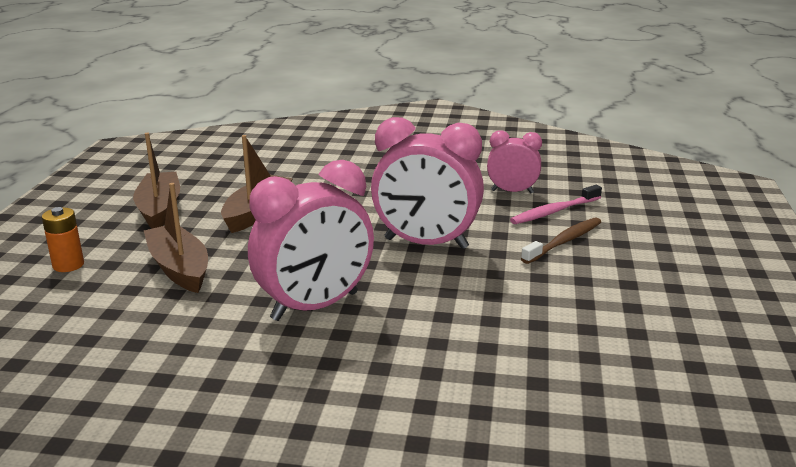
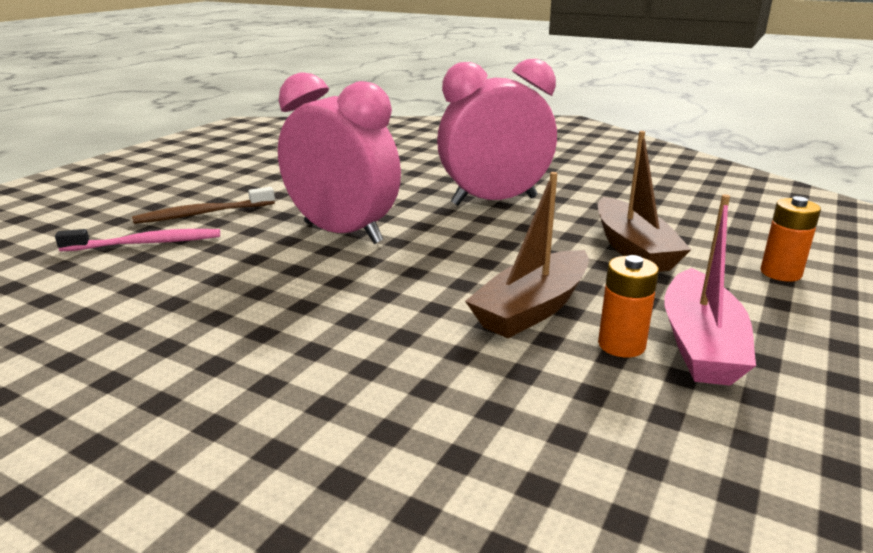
camera: 160 degrees left, 0 degrees up
(159, 209) = (700, 344): brown boat -> pink boat
(205, 202) = (621, 345): none -> orange battery
(512, 191) = (138, 279): pink clock -> none

